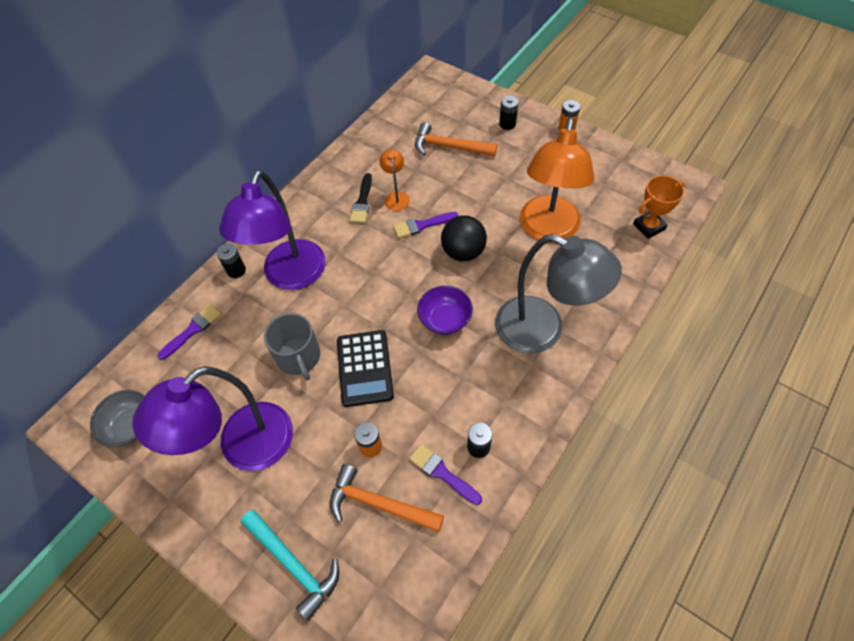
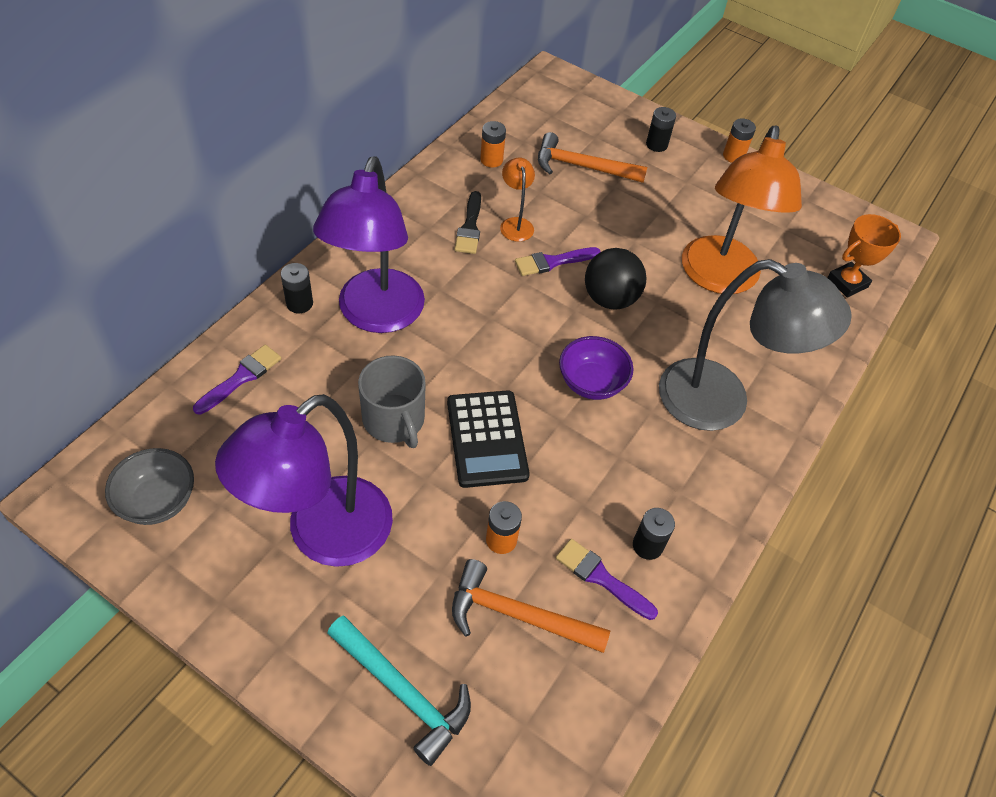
camera: 10 degrees left, 5 degrees down
(381, 147) = (491, 160): none -> orange battery

